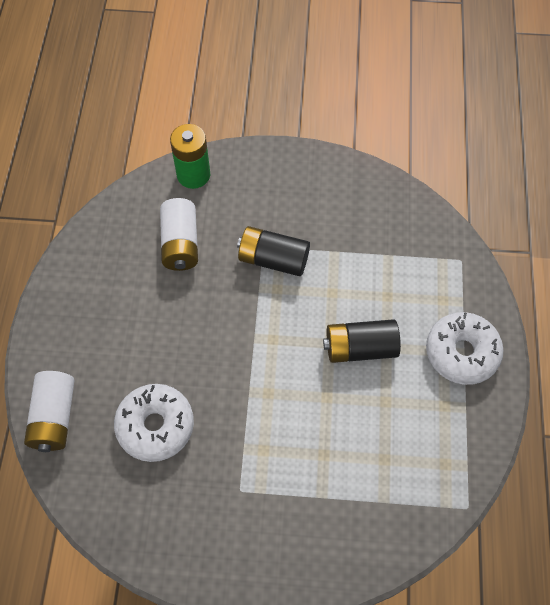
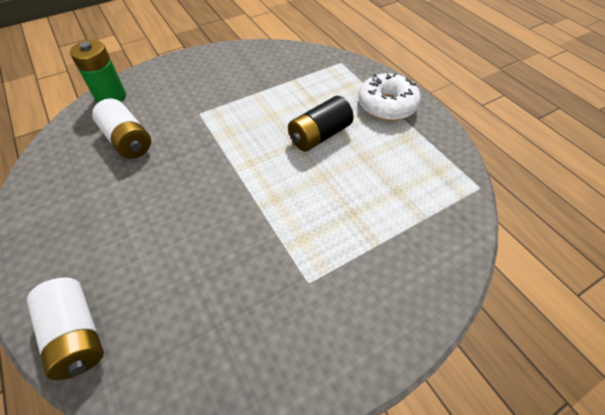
camera: 35 degrees left, 10 degrees down
(155, 426) = (192, 278): white donut -> none
(273, 259) = (212, 116): black battery -> none

